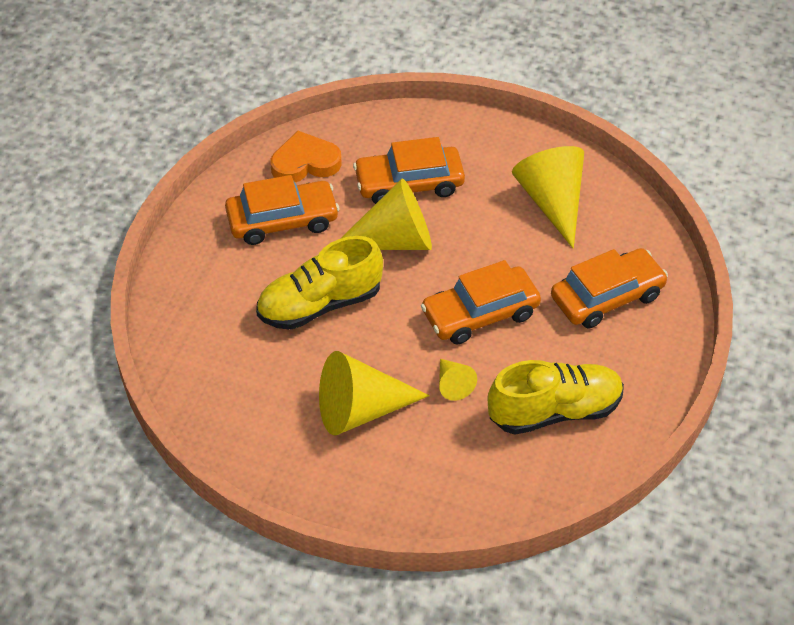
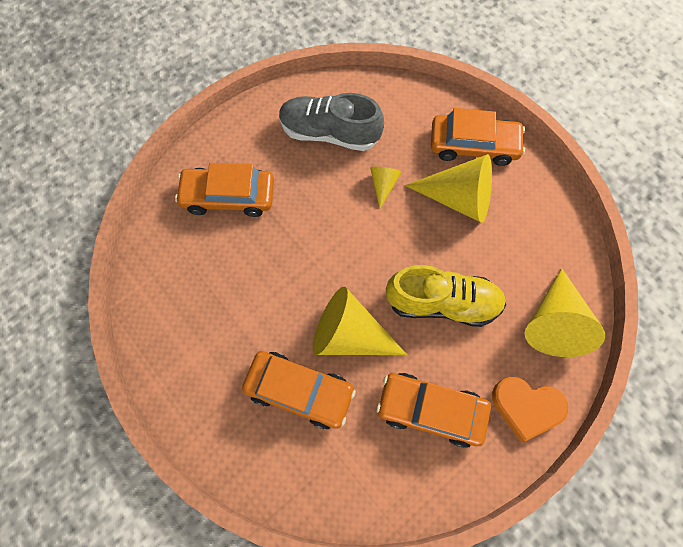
camera: 150 degrees left, 20 degrees up
(305, 163) = (376, 472): orange heart -> orange heart (526, 407)
(480, 314) = (327, 230): orange car -> orange car (473, 145)
(552, 202) = (199, 303): yellow cone -> yellow cone (554, 322)
(555, 411) = (329, 133): yellow shoe -> grey shoe

